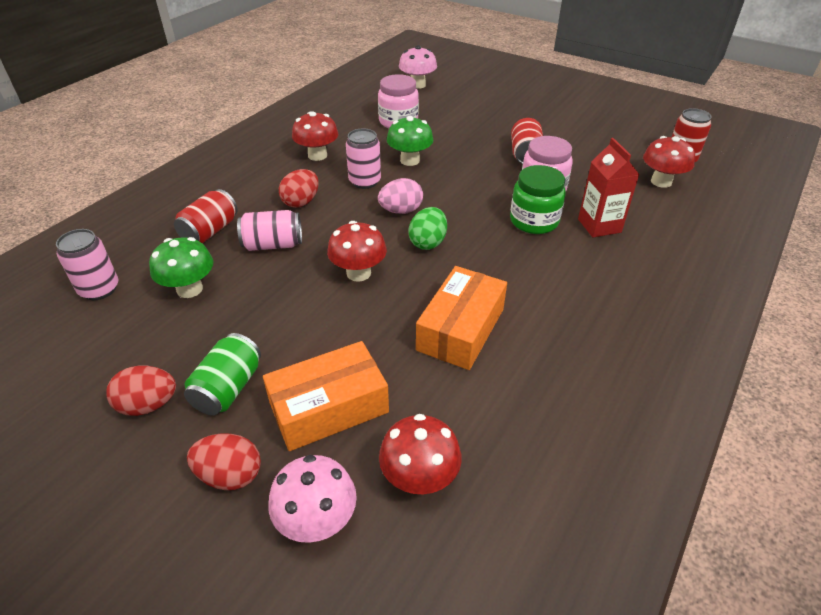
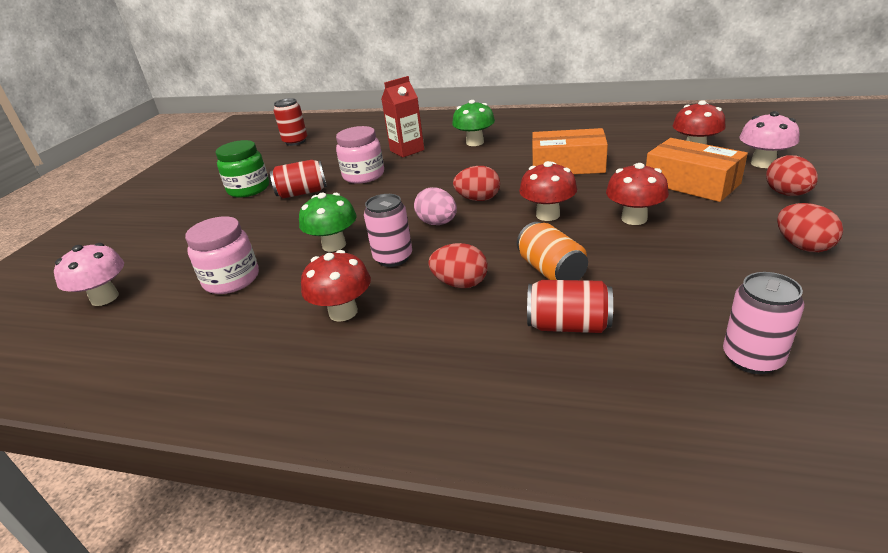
camera: 105 degrees left, 10 degrees down
(189, 289) = (669, 291): green mushroom -> green mushroom (475, 142)
(228, 388) = (735, 221): green can -> none
(273, 245) = (551, 271): pink can -> orange can
(428, 242) = (478, 199): green egg -> red egg
(534, 221) = (415, 170): green jar -> green jar (249, 189)
(661, 181) = (332, 143): red mushroom -> red mushroom (634, 218)

